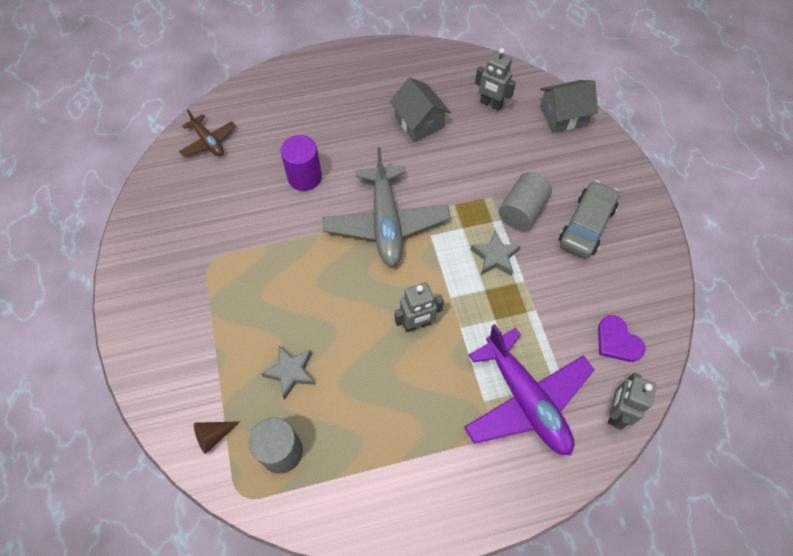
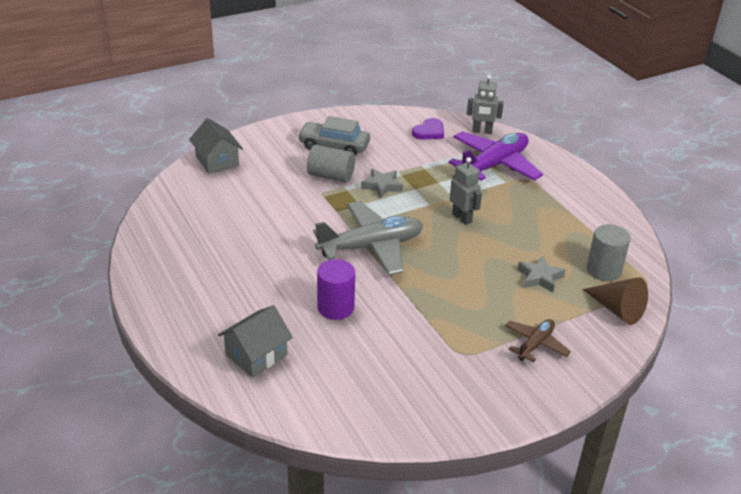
camera: 105 degrees left, 25 degrees down
(208, 142) = (308, 396): brown plane -> brown plane (535, 344)
(213, 436) = (617, 309): brown cone -> brown cone, size x1.69
(419, 122) = (242, 241): grey house -> grey house (256, 355)
(491, 104) = (210, 201): grey robot -> none

